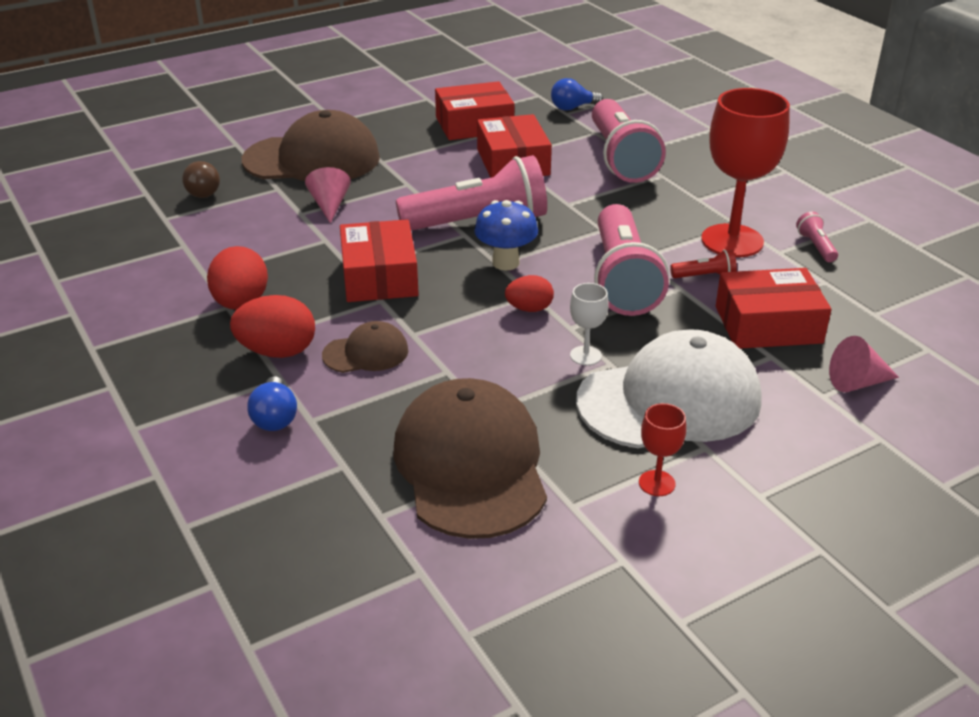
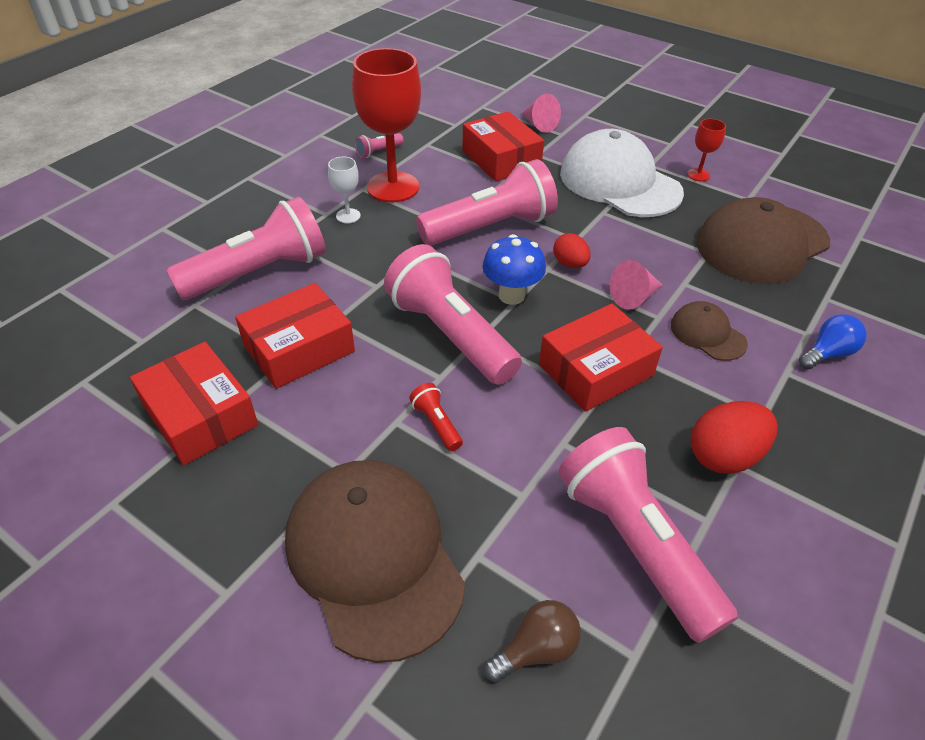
camera: 115 degrees left, 10 degrees up
(223, 241) = (635, 543): none -> pink flashlight
(277, 351) = (760, 391): red egg -> none
(329, 205) = (488, 474): pink cone -> pink cone (634, 297)
(572, 108) = (124, 339): blue light bulb -> none
(585, 355) = (604, 224): white goblet -> white goblet (348, 216)
(705, 276) = (456, 191): red flashlight -> red flashlight (436, 424)

